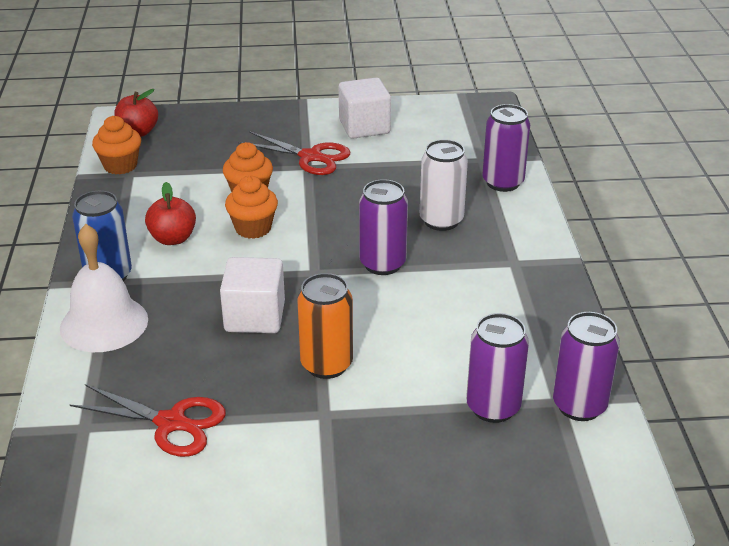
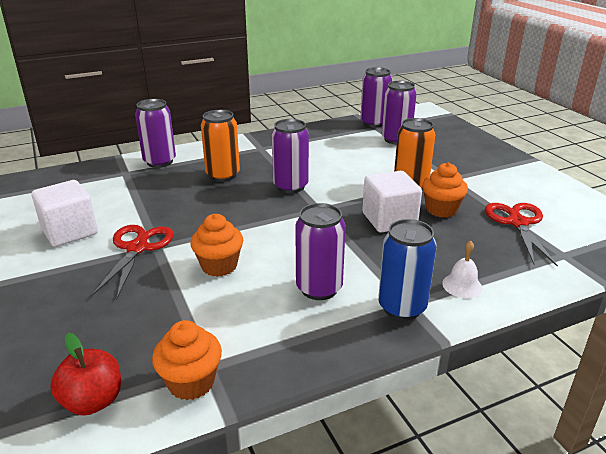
camera: 110 degrees left, 5 degrees down
(104, 323) = (462, 285): white bell -> white bell, size x0.49
(173, 238) = (319, 288): red apple -> purple can
(253, 228) = (276, 249): orange cupcake -> orange cupcake (441, 210)
(441, 221) = (223, 175): white can -> orange can

